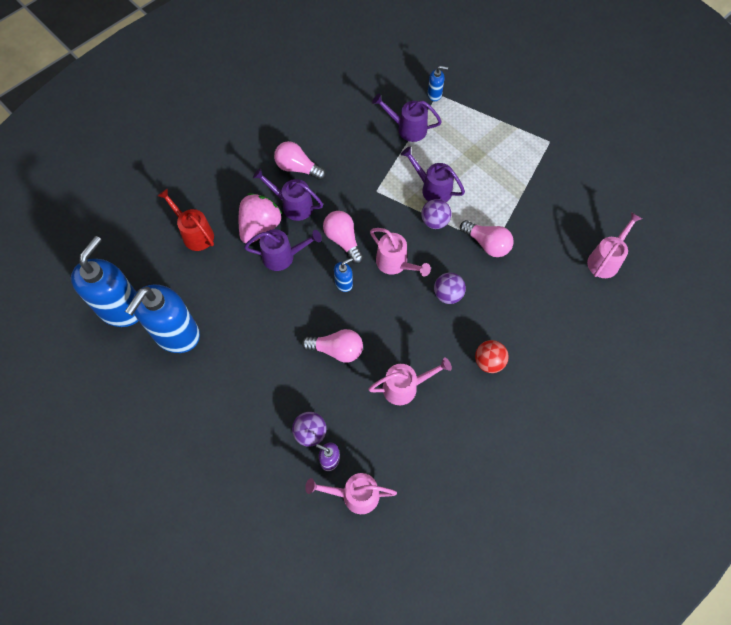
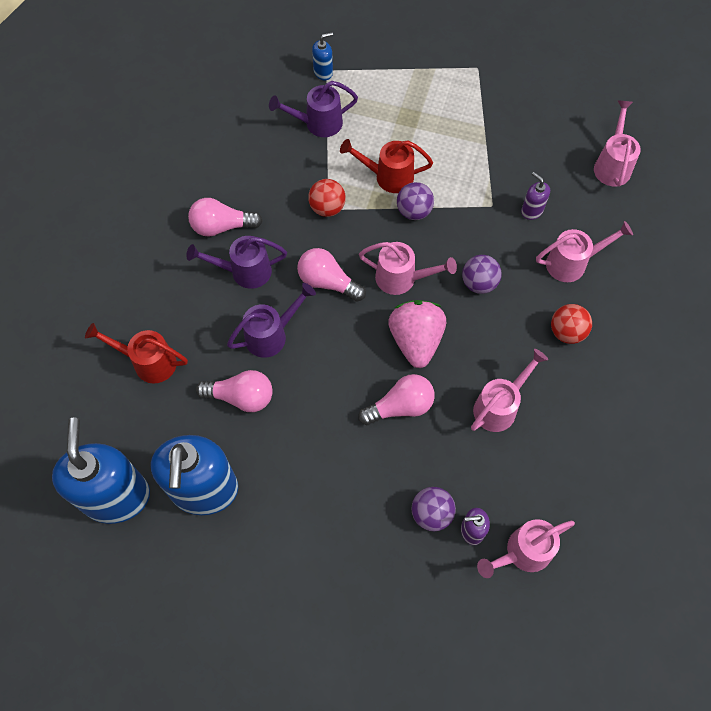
camera: 30 degrees left, 0 degrees up
(260, 227) = (222, 315): pink strawberry -> pink strawberry (416, 340)
(344, 283) = (360, 329): blue soap dispenser -> none
(376, 190) = (327, 208): none -> red ball
(432, 188) = (388, 177): purple watering can -> red watering can
(487, 244) = (484, 208): pink light bulb -> pink light bulb (241, 397)
(521, 263) = (531, 211): none -> purple soap dispenser
(526, 315) = (572, 263): none -> pink watering can

